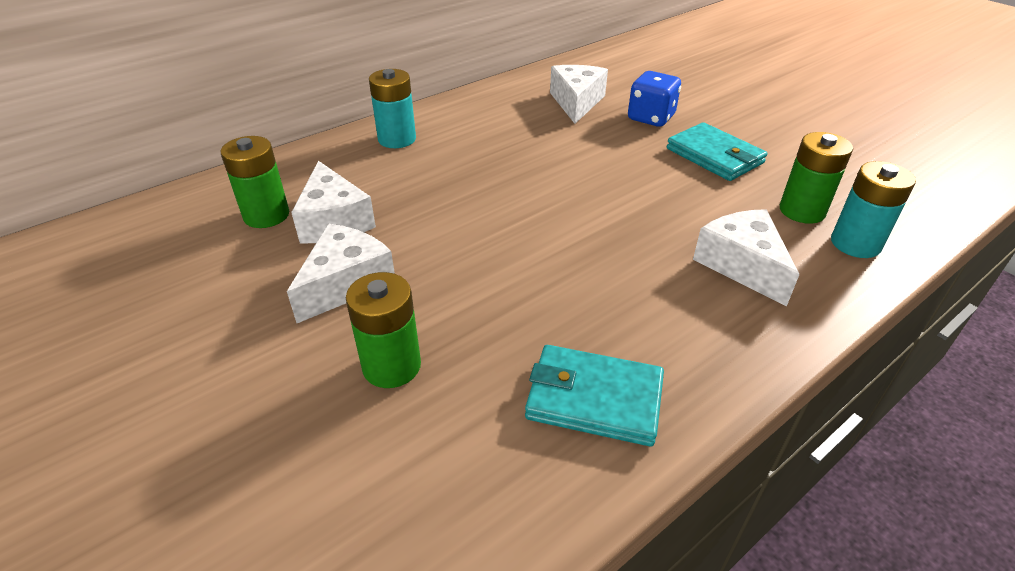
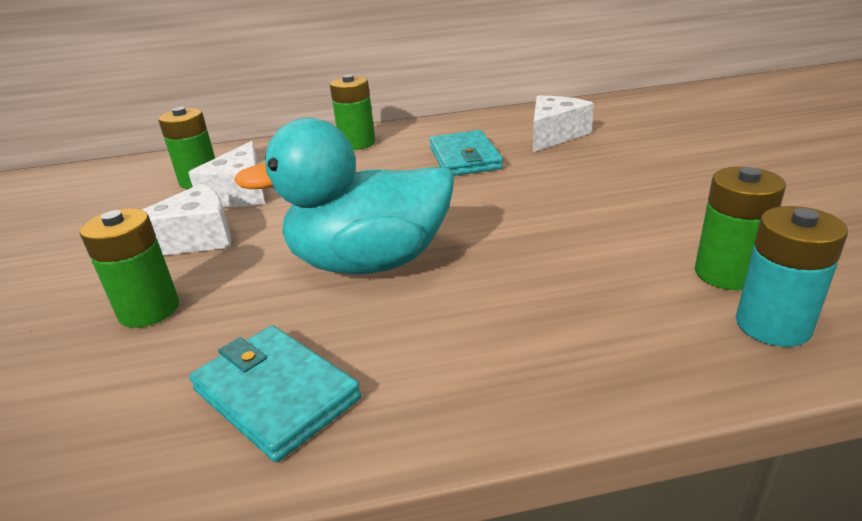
camera: 30 degrees right, 10 degrees down
(397, 139) = (357, 143): turquoise battery -> green battery
(545, 265) = (369, 262): none -> turquoise duck
(651, 118) = (622, 157): blue dice -> none
(714, 156) = (663, 200): turquoise wallet -> turquoise wallet (464, 158)
(742, 265) = (583, 312): white cheese -> none

